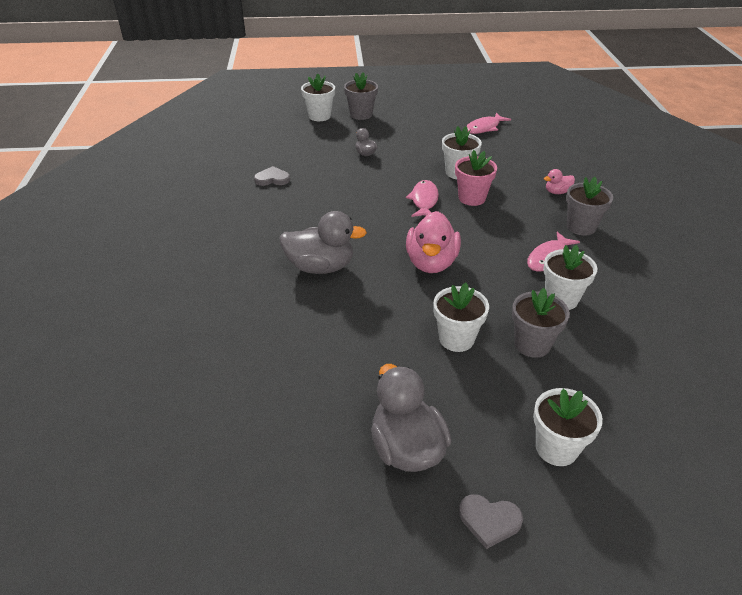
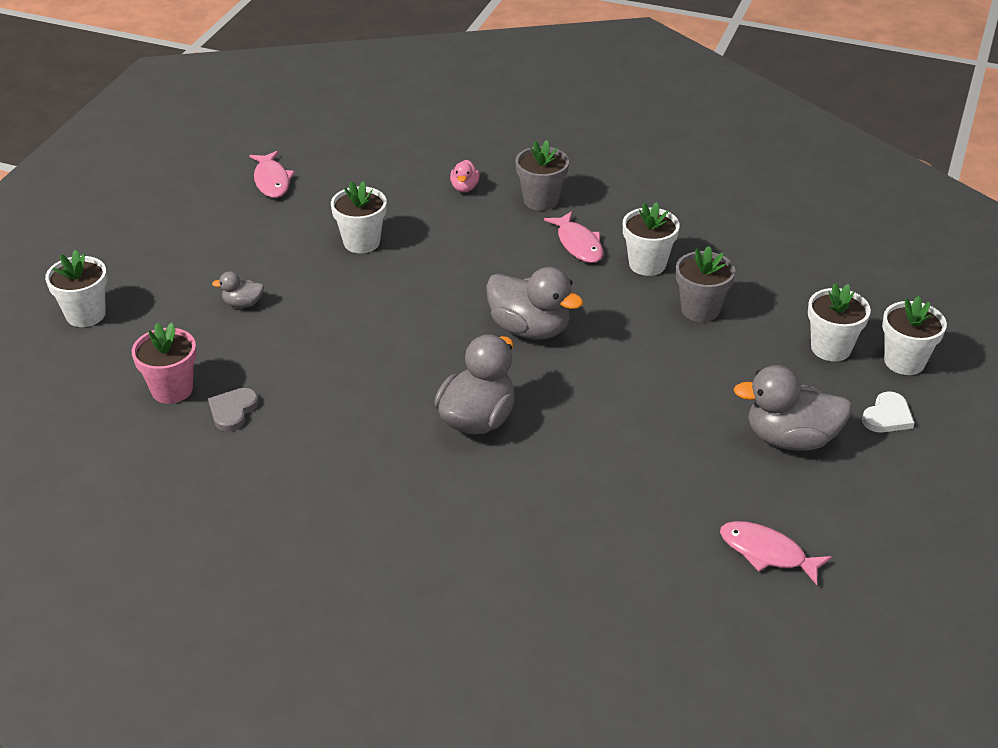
camera: 65 degrees left, 0 degrees up
(361, 114) = (124, 273): grey flower pot -> none
(424, 200) = (401, 291): pink fish -> pink fish (767, 553)
(431, 263) = (530, 329): pink duck -> grey duck
(456, 339) = (665, 356): white flower pot -> white flower pot (904, 361)
(472, 198) = (426, 253): pink flower pot -> pink flower pot (172, 389)
(489, 521) = (887, 416): grey heart -> white heart

